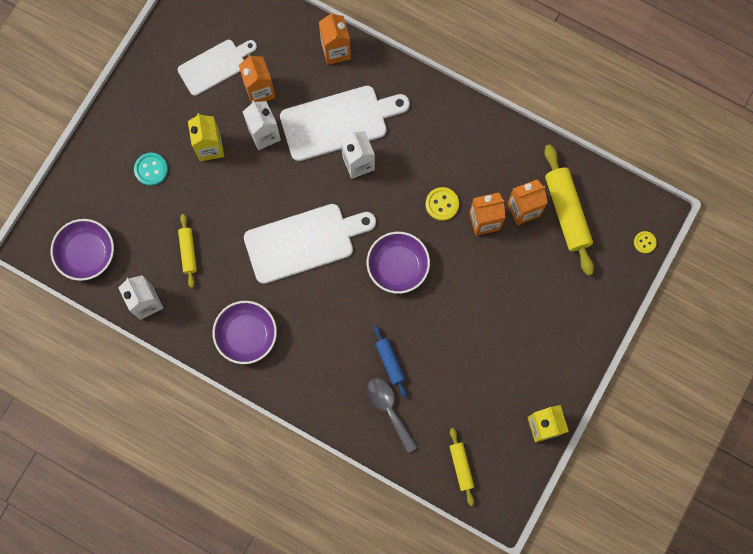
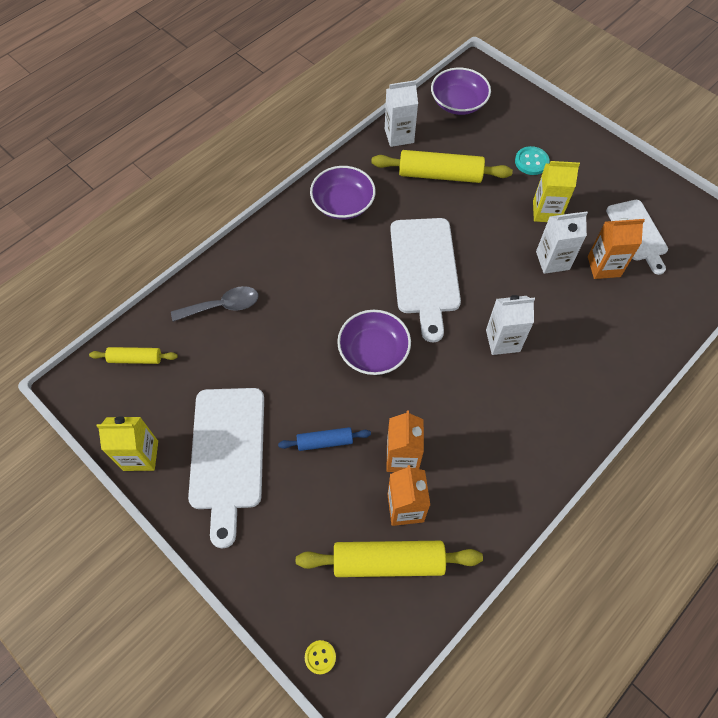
camera: 105 degrees right, 15 degrees down
(188, 252) = (440, 175): yellow rolling pin -> yellow rolling pin, size x1.83
(336, 51) = (645, 349): orange carton -> none
(339, 122) = (555, 332): white cutting board -> white cutting board (227, 454)
(390, 362) = (271, 319): blue rolling pin -> blue rolling pin (325, 441)
(442, 204) = (434, 415): yellow button -> none

